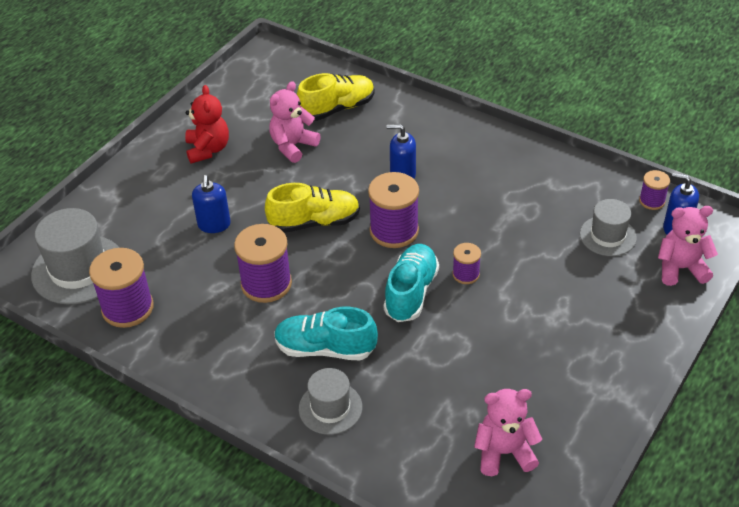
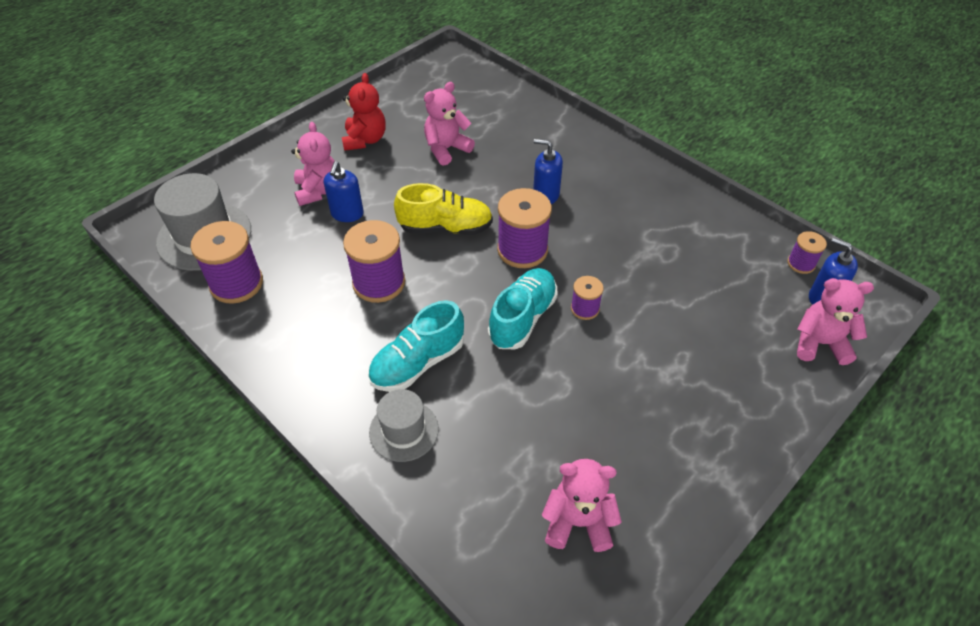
camera: 10 degrees right, 5 degrees up
(178, 207) = (318, 191): none -> pink teddy bear
(325, 348) = (418, 363): turquoise shoe -> turquoise shoe turned 60 degrees counterclockwise
(337, 109) = (499, 120): yellow shoe -> none
(608, 236) = (745, 293): grey hat -> none

